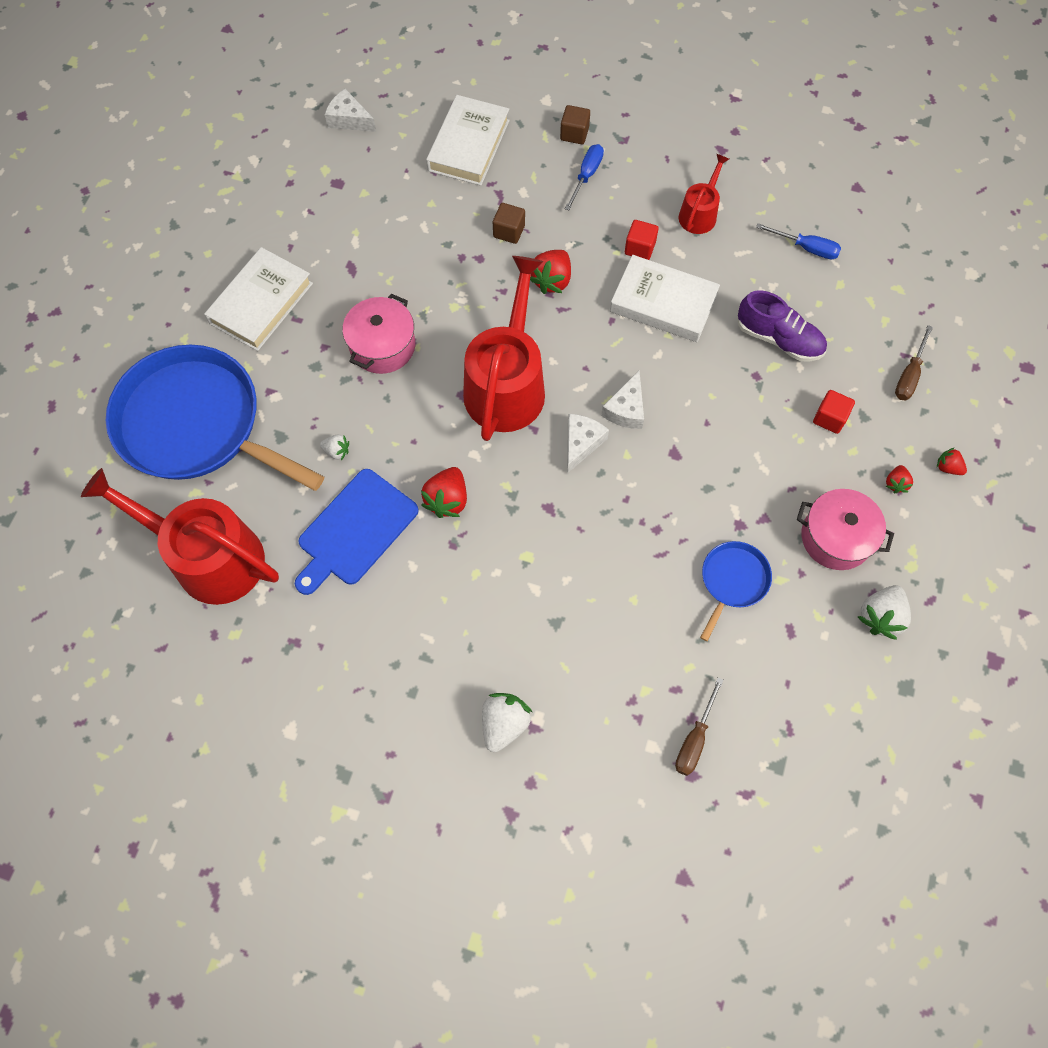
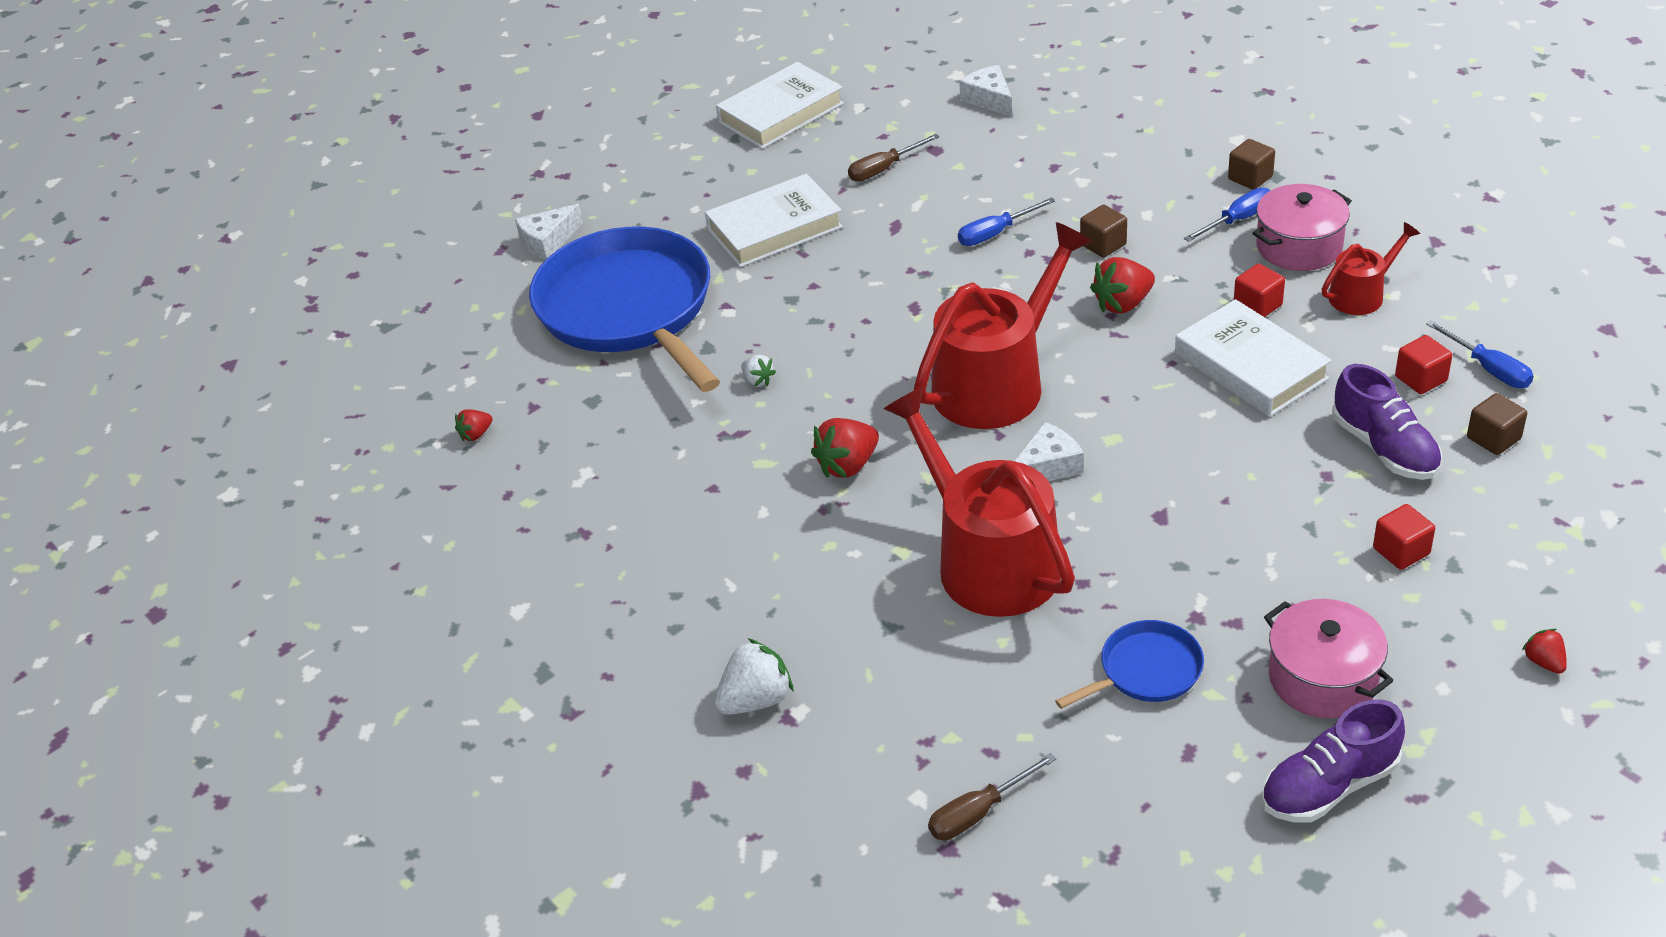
camera: 35 degrees right, 25 degrees down
(209, 557) = (554, 426): red watering can -> red watering can (989, 560)
(355, 530) = (724, 457): blue cutting board -> none
(382, 346) = (878, 304): pink pot -> pink pot (1299, 246)
(428, 248) = (995, 233): none -> blue screwdriver
(468, 145) = (1111, 156): white book -> white book (780, 113)
(626, 409) = (1128, 453): white cheese -> white cheese (548, 241)
(771, 272) = (1421, 379): none -> red cube
(837, 304) = (1493, 438): none -> brown cube
(880, 616) = (1329, 786): white strawberry -> purple shoe
(895, 483) = (1451, 652): red strawberry -> red strawberry (476, 434)
(909, 375) = (1552, 544): brown screwdriver -> brown screwdriver (884, 169)

